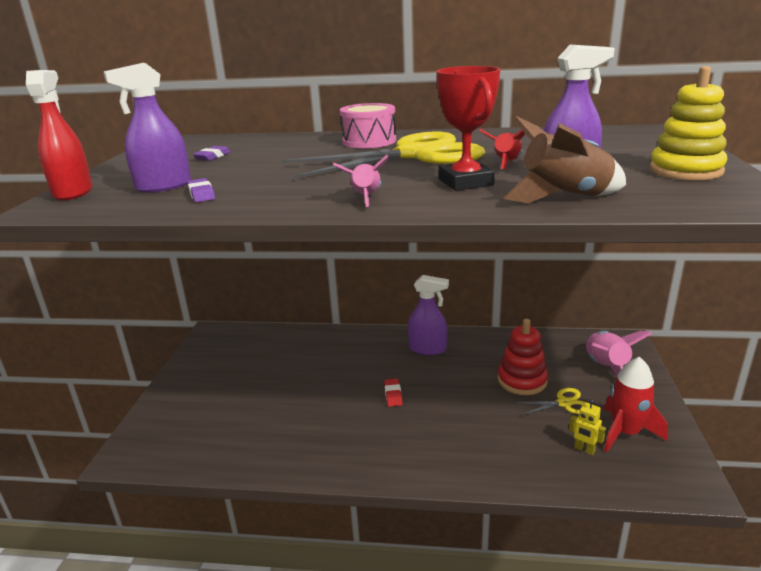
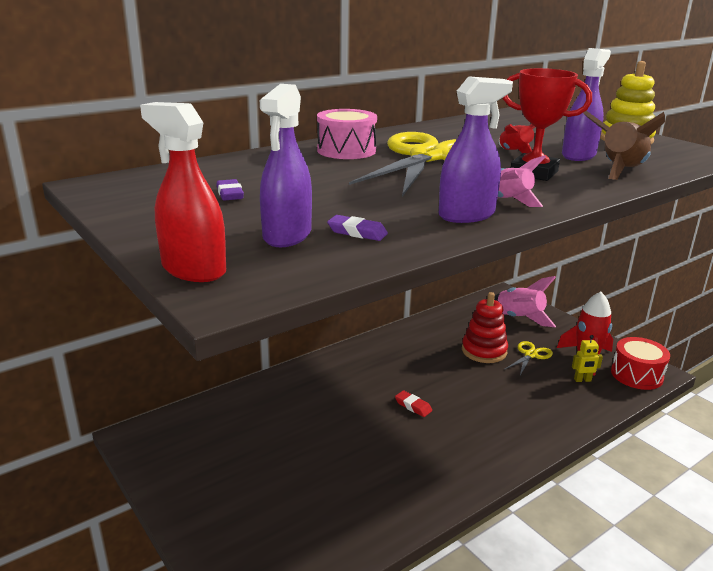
camera: 45 degrees left, 0 degrees up
(428, 349) = (383, 356): purple spray bottle -> purple spray bottle (467, 215)
(661, 476) = (636, 375): none -> red drum

